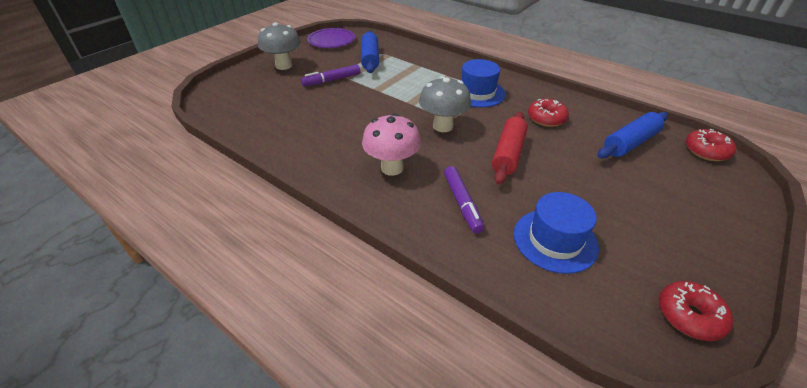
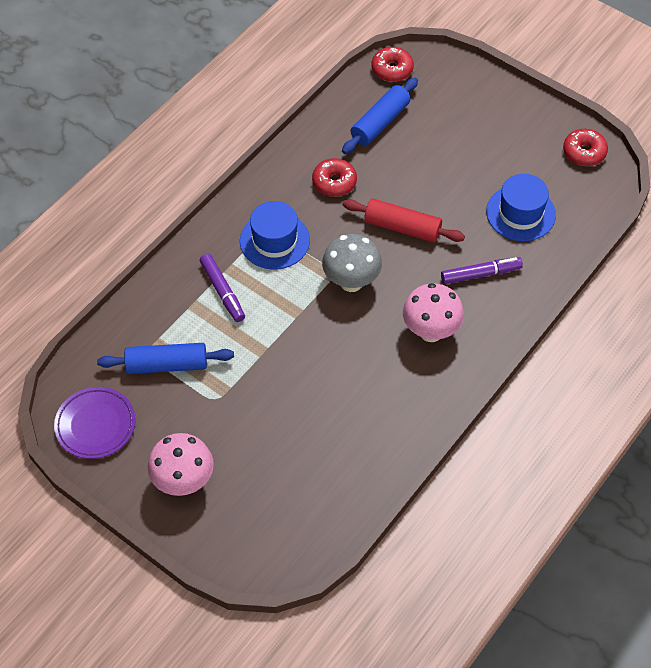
camera: 90 degrees left, 15 degrees up
(284, 66) = (184, 481): grey mushroom -> pink mushroom
(332, 80) = (234, 409): purple marker -> purple marker (222, 291)
(630, 143) = (380, 123): blue rolling pin -> blue rolling pin turned 75 degrees clockwise

